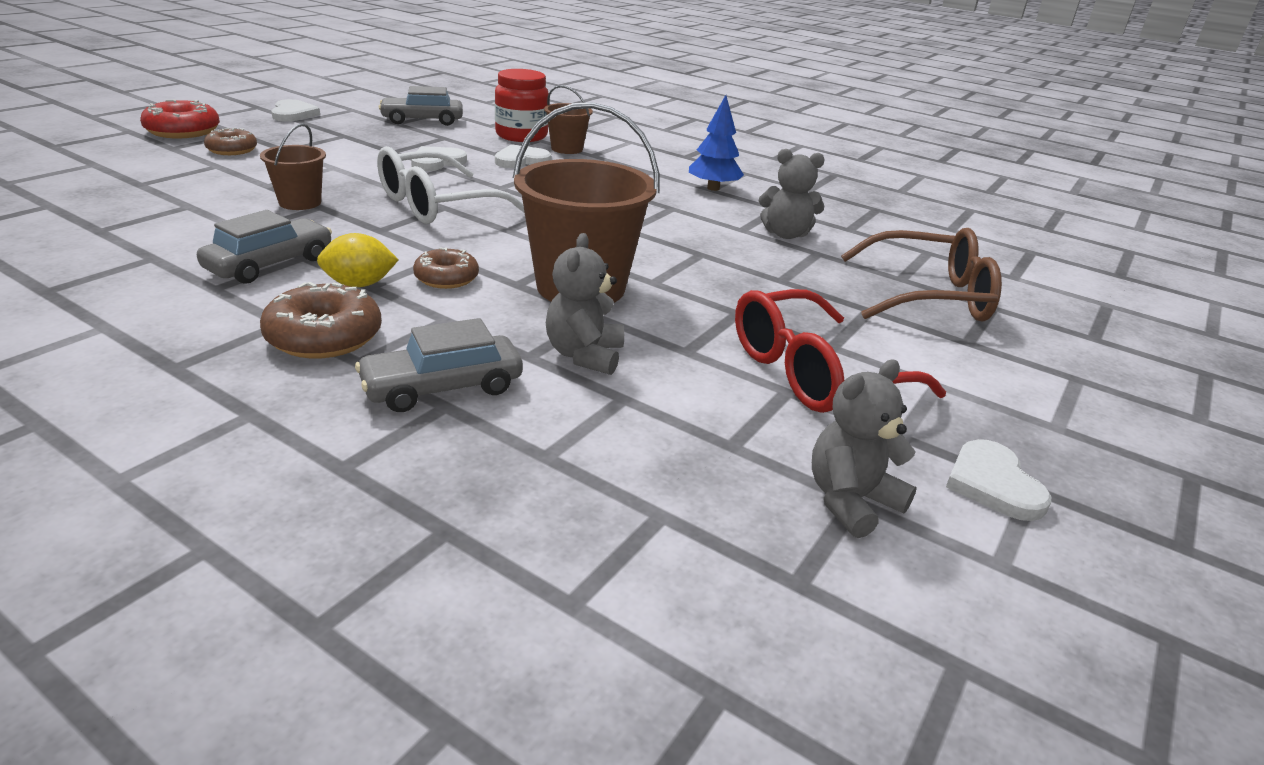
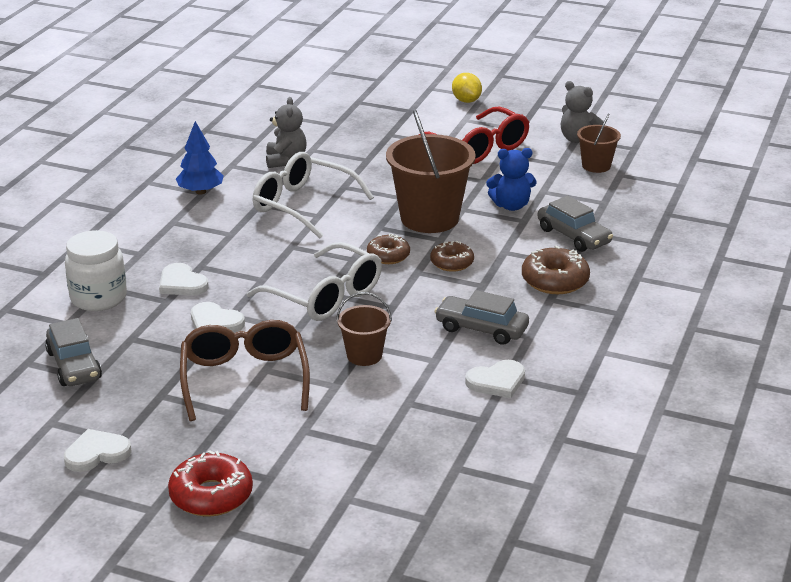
camera: 100 degrees left, 0 degrees up
(232, 150) = (254, 439): brown donut -> brown donut (388, 256)
(359, 284) = (484, 289): yellow lemon -> yellow lemon (466, 101)
(521, 136) = (98, 298): red jar -> white jar
(567, 149) = (129, 268): brown bucket -> brown bucket (596, 166)
(584, 355) = (511, 206): grey teddy bear -> blue teddy bear
(657, 226) = (303, 205): none -> white glasses
(928, 296) = (357, 118): brown glasses -> brown glasses (244, 379)
(993, 484) = (541, 112): white heart -> white heart (497, 381)

